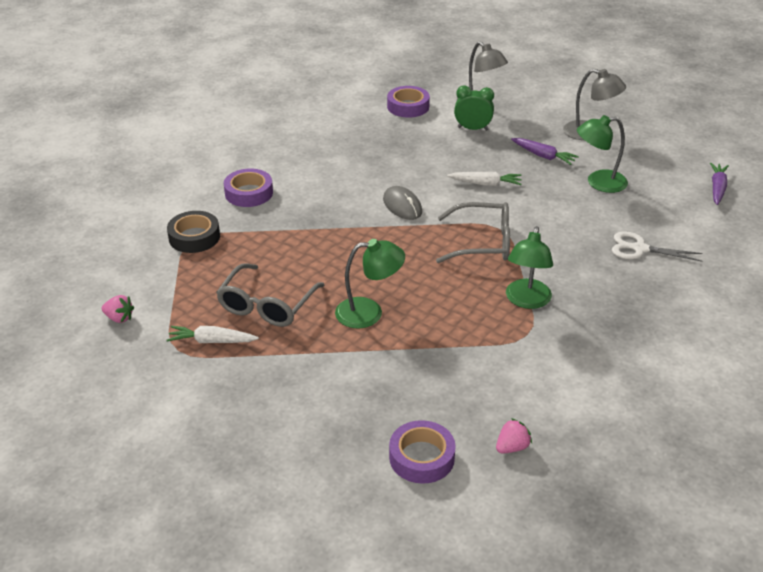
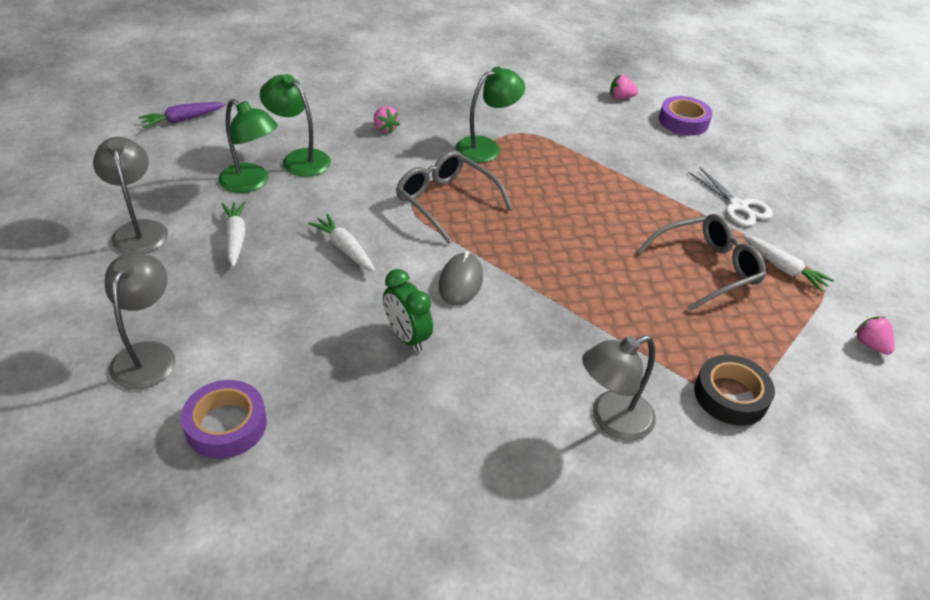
camera: 140 degrees left, 5 degrees up
(249, 193) = (611, 420): purple tape -> grey lamp
(369, 312) = (620, 210): green lamp -> green lamp (299, 158)
(472, 129) = (227, 324): green clock -> green clock (407, 337)
(543, 156) = (235, 238): purple carrot -> white carrot
(611, 267) = (385, 128): none -> pink strawberry
(639, 249) = (340, 125): white scissors -> white scissors (738, 206)

